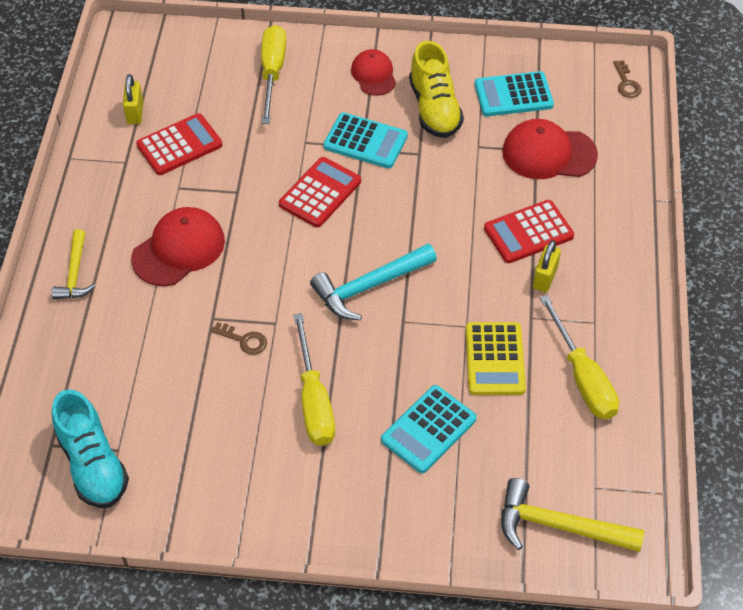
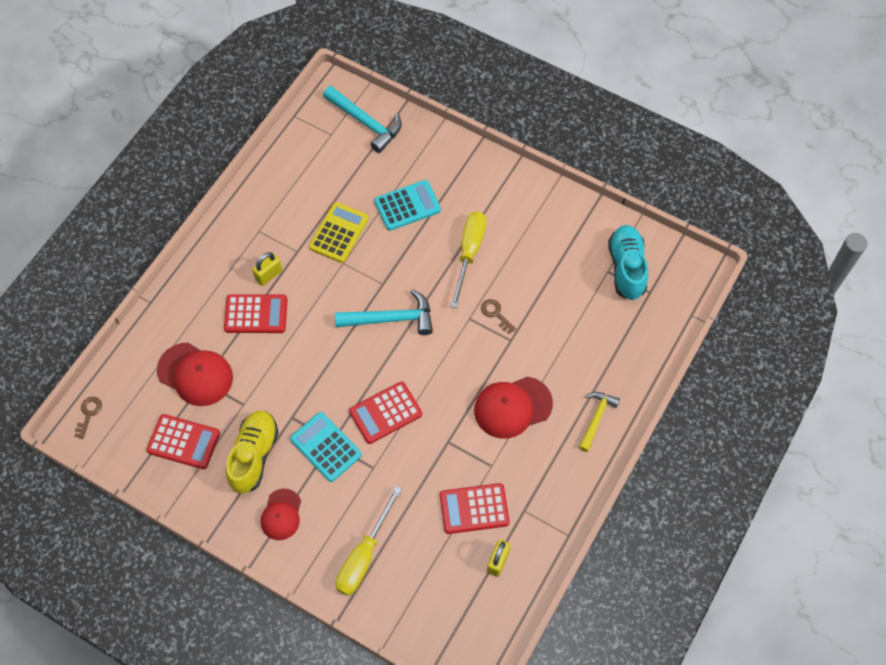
camera: 155 degrees left, 10 degrees up
(513, 95) = (183, 442): turquoise calculator -> red calculator
(559, 526) = (365, 122): yellow hammer -> turquoise hammer
(582, 377) = (292, 199): yellow screwdriver -> none

